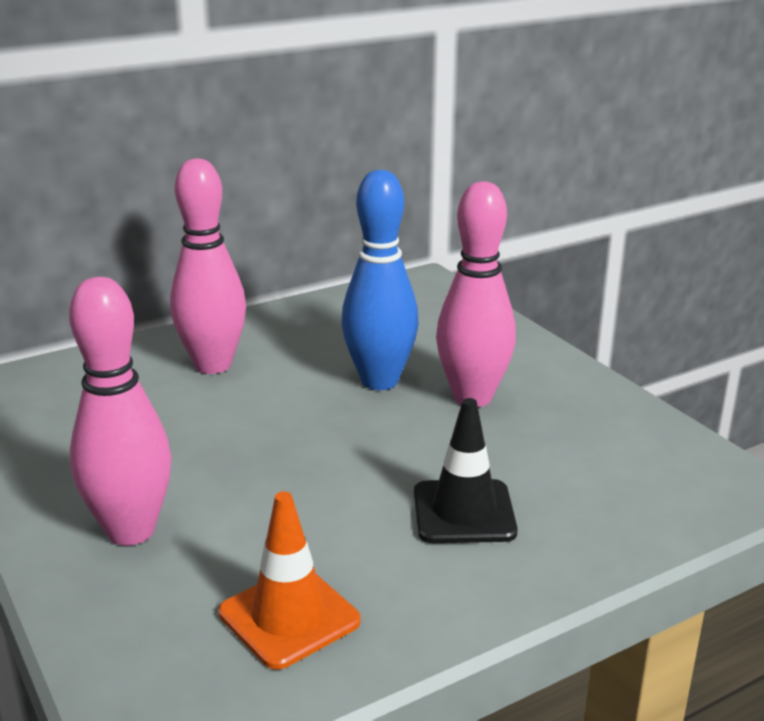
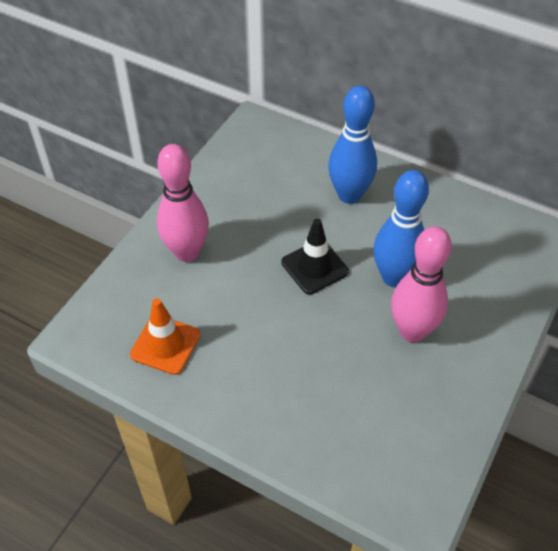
camera: 60 degrees right, 25 degrees up
(213, 365) = (349, 195): pink bowling pin -> blue bowling pin
(464, 512) = (291, 377): black traffic cone -> black traffic cone (314, 267)

